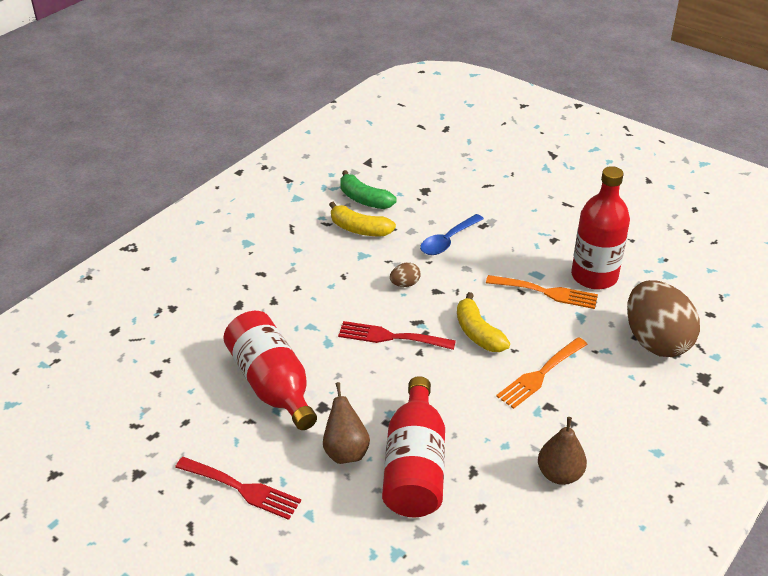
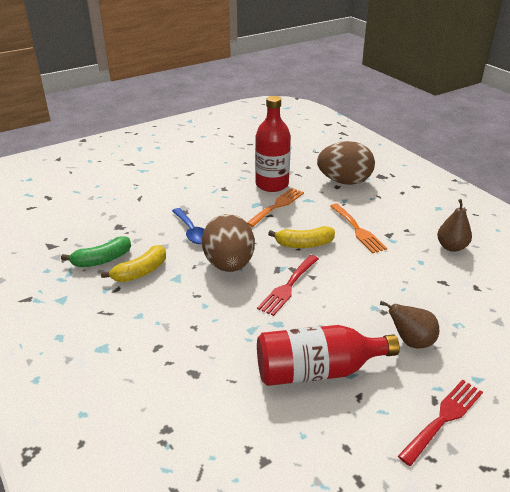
camera: 70 degrees left, 5 degrees down
(405, 284) = (229, 264): brown egg -> brown egg, size x2.48
(415, 466) = (434, 308): red bottle -> none

